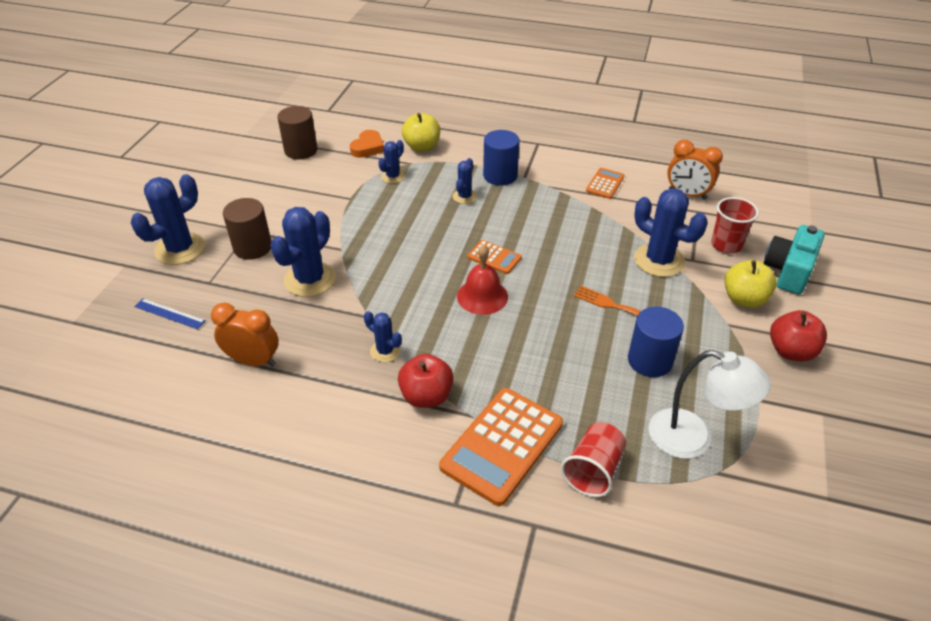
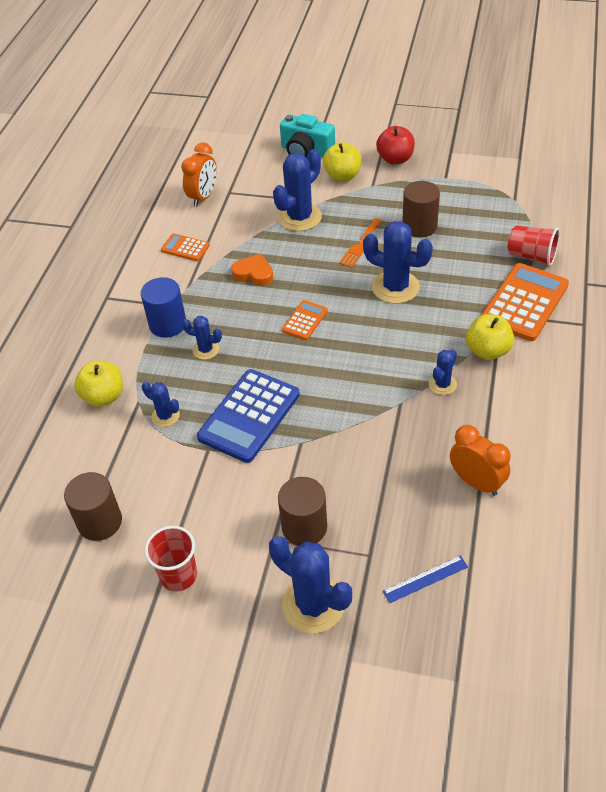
camera: 90 degrees left, 5 degrees up
(169, 313) = (425, 579): blue ruler -> blue ruler turned 45 degrees clockwise
(253, 361) = (476, 482): orange clock -> orange clock turned 120 degrees clockwise
(310, 279) = (353, 460): blue cactus -> blue cactus (395, 287)
(368, 147) = (100, 450): orange heart -> orange heart (253, 273)
(380, 220) = (249, 416): none -> blue calculator
(426, 396) = (487, 351): red apple -> yellow apple
(482, 296) = (360, 325): red bell -> none
(502, 445) = (524, 302): orange calculator -> orange calculator turned 90 degrees counterclockwise
(650, 360) = (419, 226): blue cylinder -> brown cylinder
(693, 438) = (489, 209): white lamp -> none
(726, 245) = (276, 180): red cup -> red cup (178, 575)

